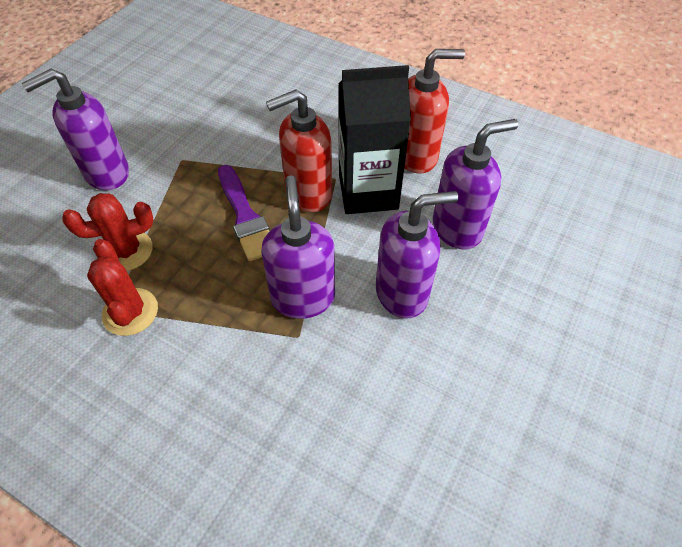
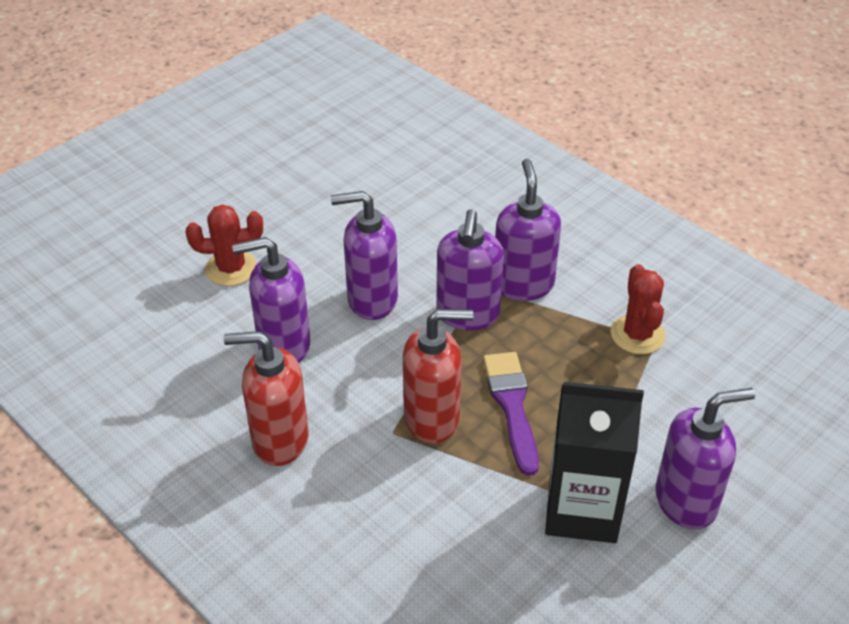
camera: 165 degrees left, 10 degrees down
(127, 251) = (647, 394): red cactus -> red cactus (231, 268)
(253, 349) = (523, 284): none -> purple soap dispenser
(368, 192) = (360, 406): black carton -> black carton (582, 510)

